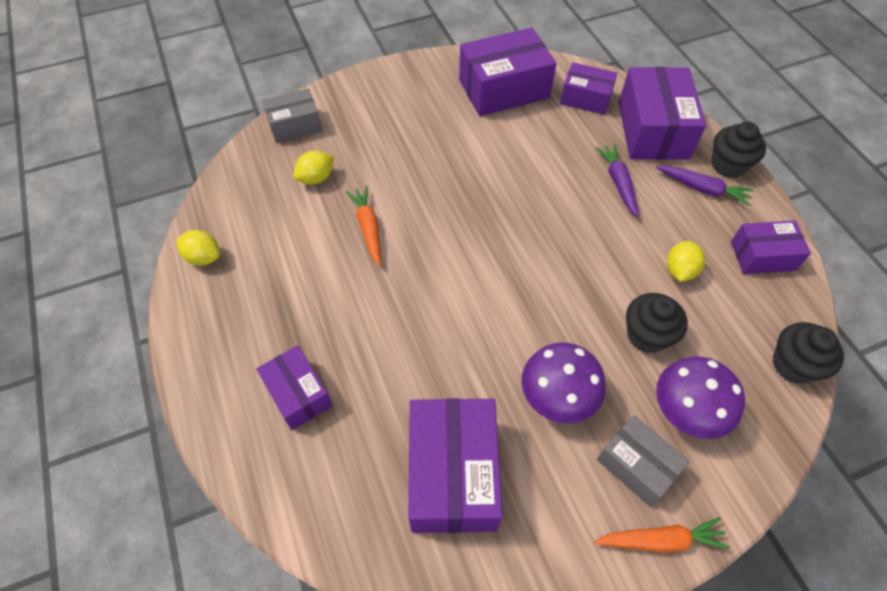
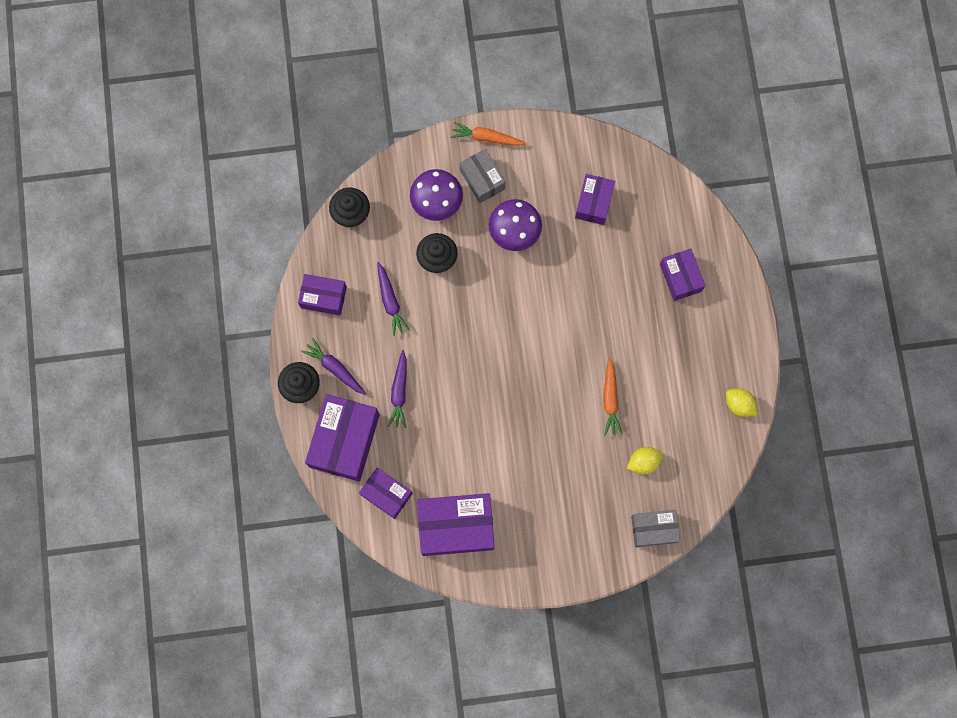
camera: 165 degrees left, 20 degrees up
(453, 474) = (593, 203): purple box -> purple box, size x0.59
(679, 270) = (390, 301): yellow lemon -> purple carrot

